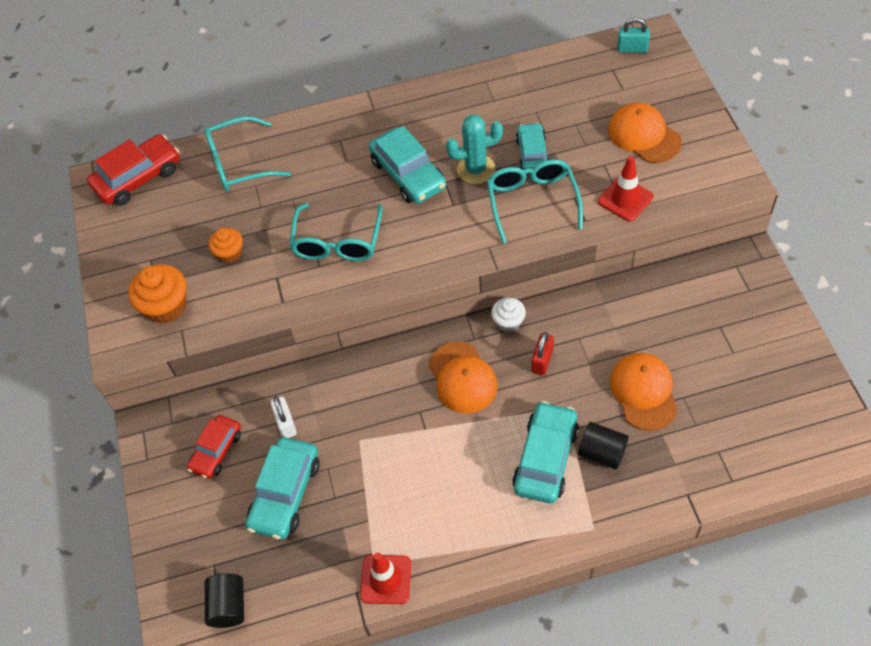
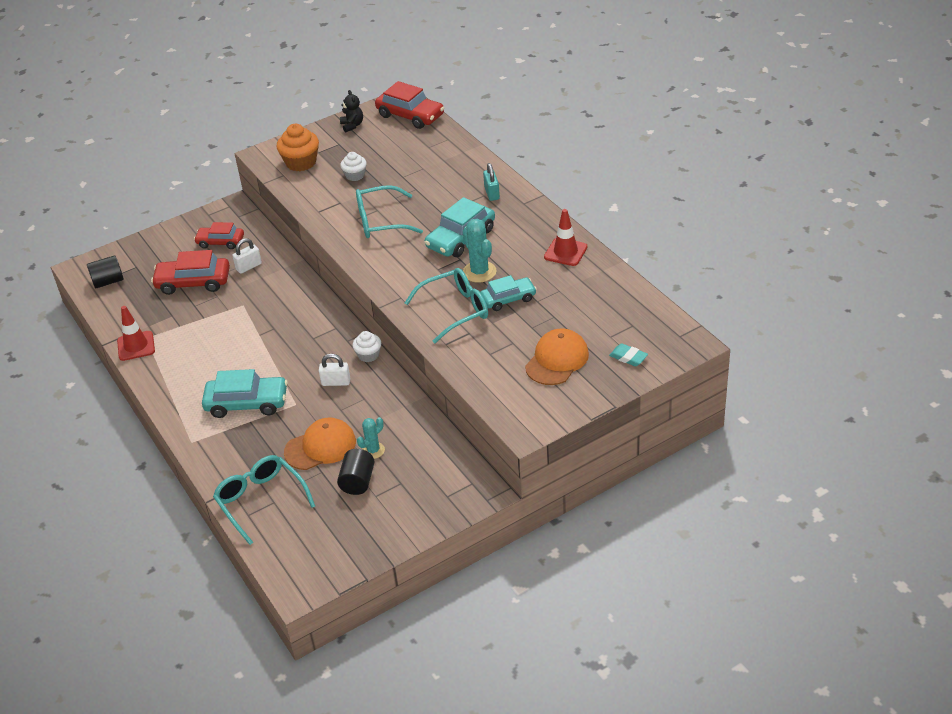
camera: 70 degrees right, 15 degrees down
(119, 239) = (352, 125): none -> black teddy bear
(229, 253) = (355, 175): orange cupcake -> white cupcake
(240, 163) = (441, 155): turquoise glasses -> turquoise glasses (261, 501)
(285, 493) = (193, 282): turquoise car -> red car
(462, 377) = (309, 342): orange cap -> none
(542, 361) = (336, 382): red padlock -> white padlock
(602, 453) = (258, 433): black cylinder -> black cylinder (357, 482)
(625, 199) = (477, 362): red traffic cone -> red traffic cone (565, 252)
(632, 49) = (666, 332): turquoise padlock -> turquoise padlock (492, 193)
(658, 83) = (628, 357): none -> turquoise eraser
(664, 343) = (373, 450): none -> turquoise cactus

